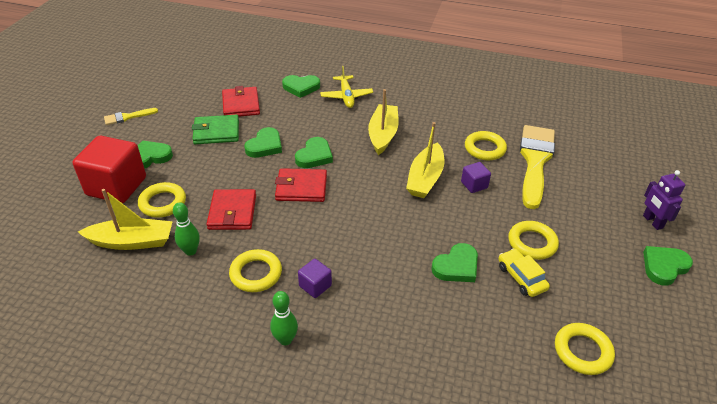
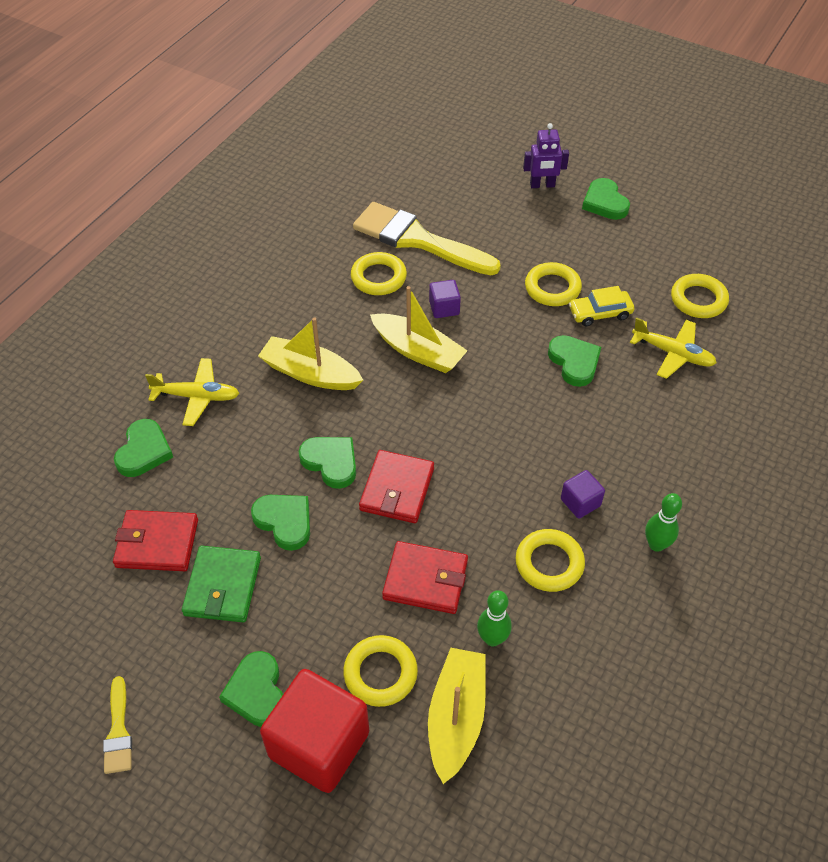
camera: 75 degrees left, 10 degrees up
(501, 335) = (673, 353): none -> yellow plane

